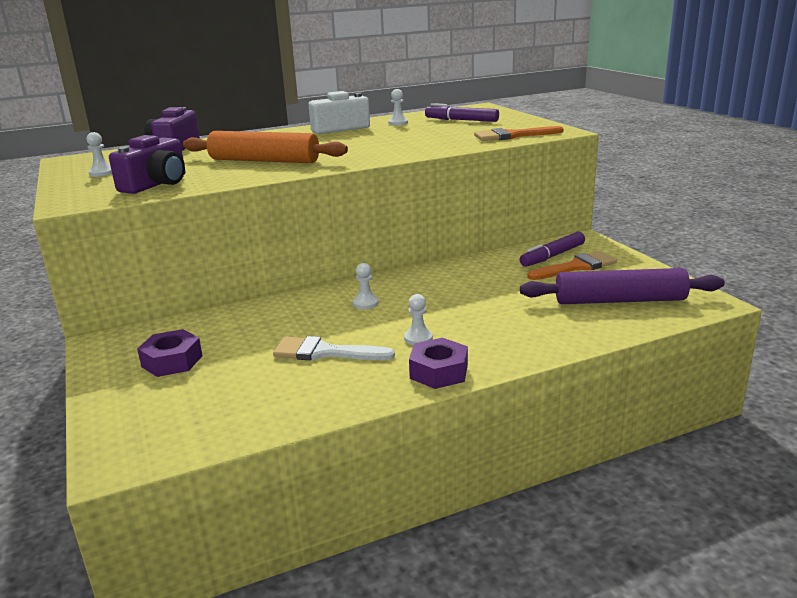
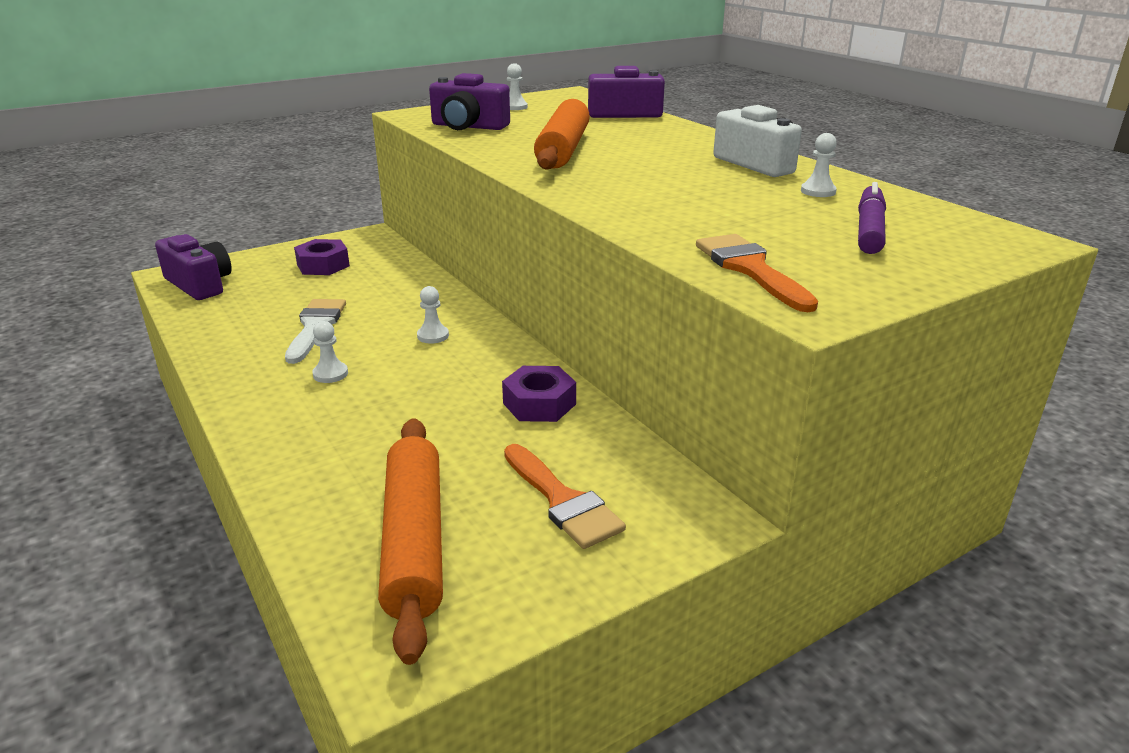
camera: 80 degrees right, 5 degrees up
(168, 434) = (199, 284): none -> purple camera
(439, 372) = (245, 391): purple nut -> purple nut (539, 404)
(552, 256) = (611, 476): purple marker -> none
(619, 300) = (414, 541): purple rolling pin -> orange rolling pin

